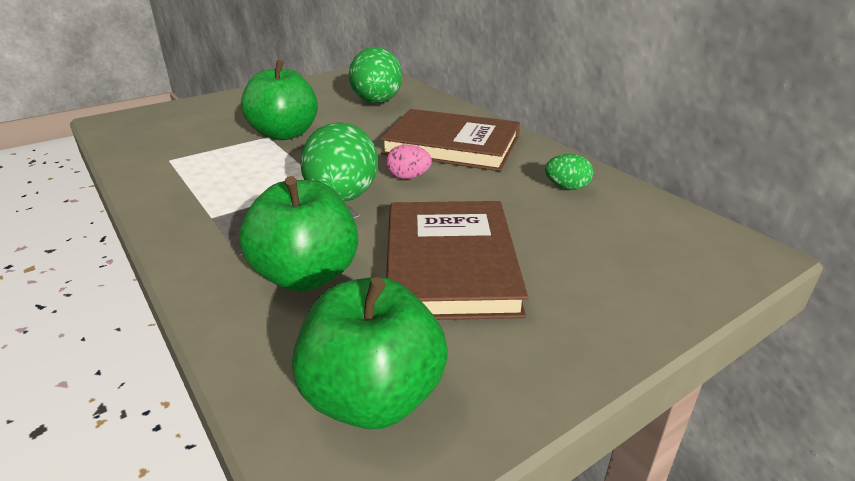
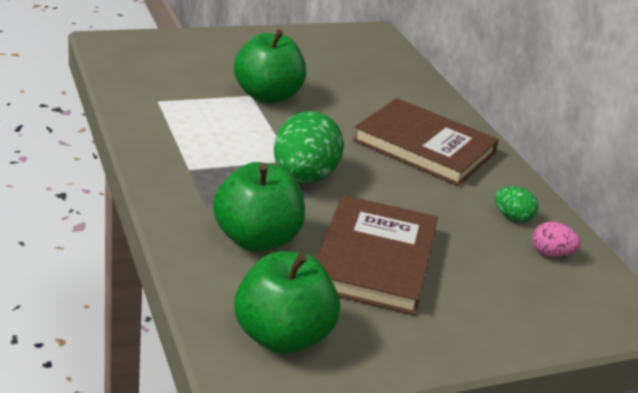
camera: 10 degrees right, 0 degrees up
(376, 102) = (369, 77): green egg -> none
(408, 177) = (369, 171): pink egg -> pink egg (550, 254)

